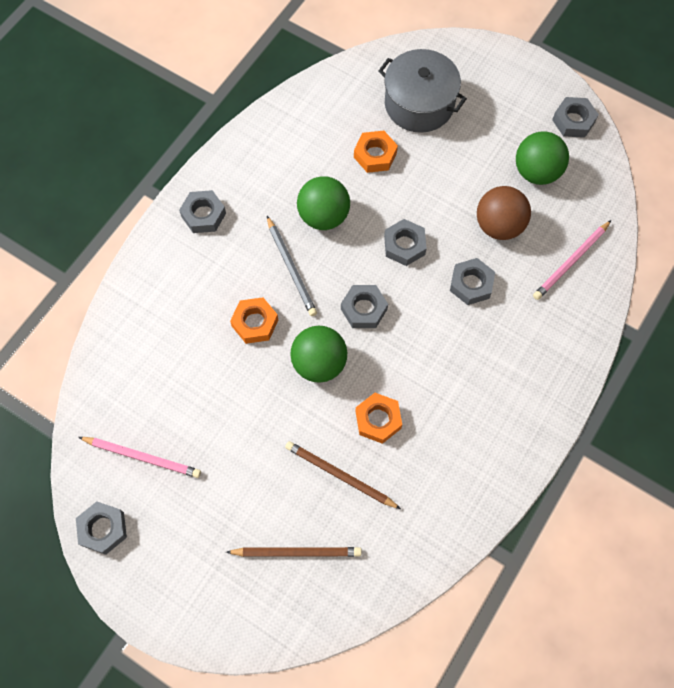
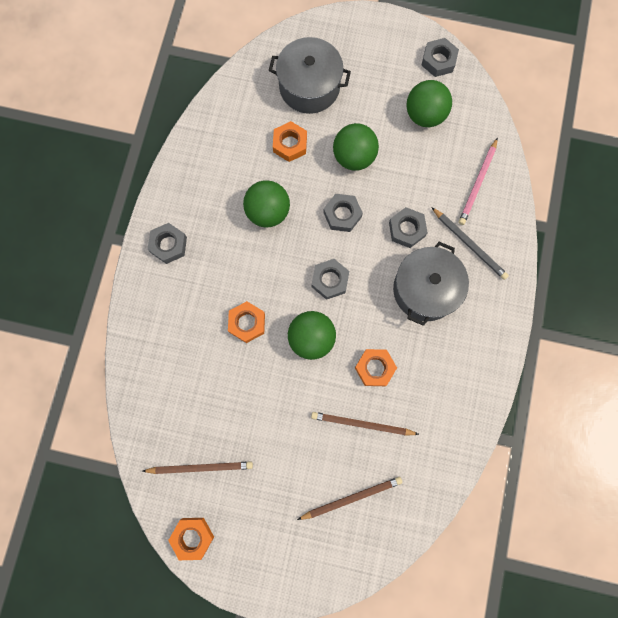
camera: 20 degrees left, 10 degrees up
(103, 529) = (192, 537): grey nut -> orange nut
(142, 457) = (200, 467): pink pencil -> brown pencil
(291, 268) = (258, 266): grey pencil -> grey pencil (469, 244)
(440, 190) = (354, 157): none -> green ball
(468, 355) = (425, 289): none -> grey pot
(499, 225) = (411, 172): brown ball -> none

